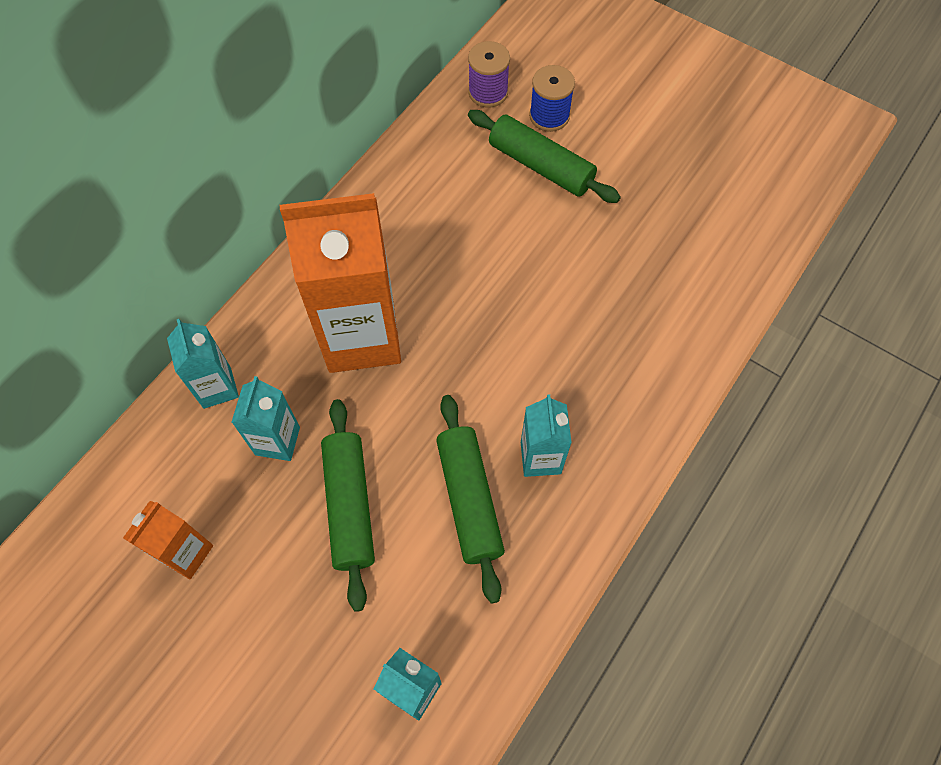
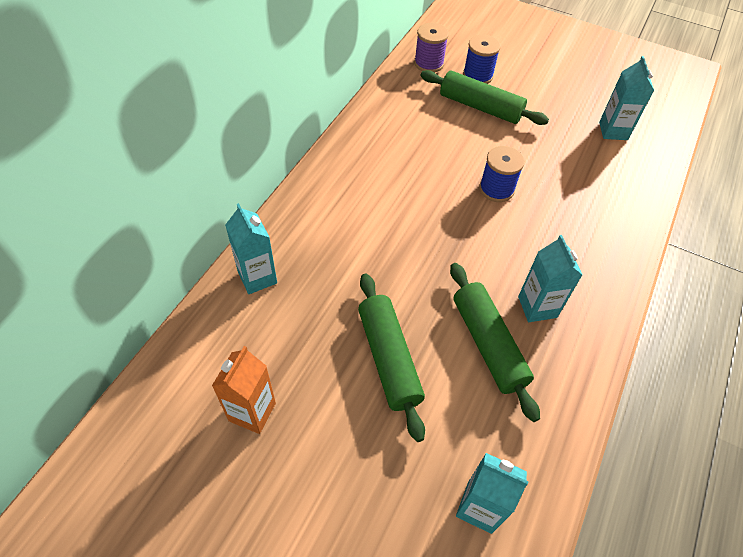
camera: 10 degrees left, 10 degrees down
(277, 441) = (316, 314): turquoise carton -> turquoise carton (613, 131)
(361, 336) = (370, 230): orange carton -> none
(531, 291) = (496, 189): none -> blue spool

